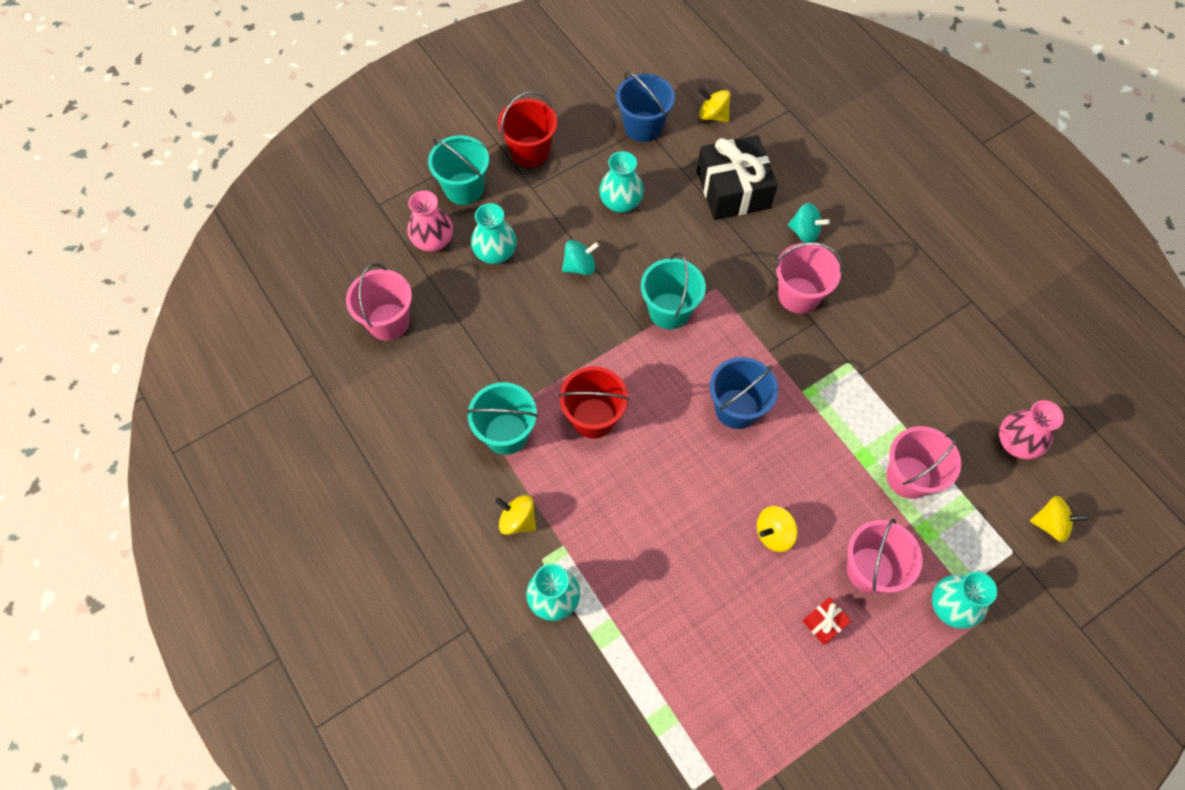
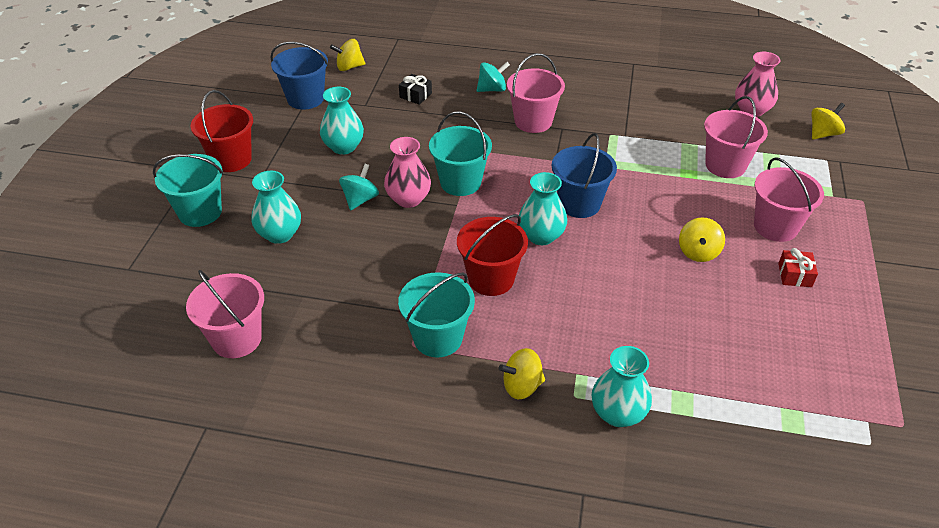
camera: 45 degrees left, 20 degrees down
(433, 241) = (212, 260): pink vase -> pink vase (408, 199)
(733, 189) = (415, 95): black gift -> black gift, size x0.42
(951, 606) = (840, 210): turquoise vase -> turquoise vase (541, 236)

